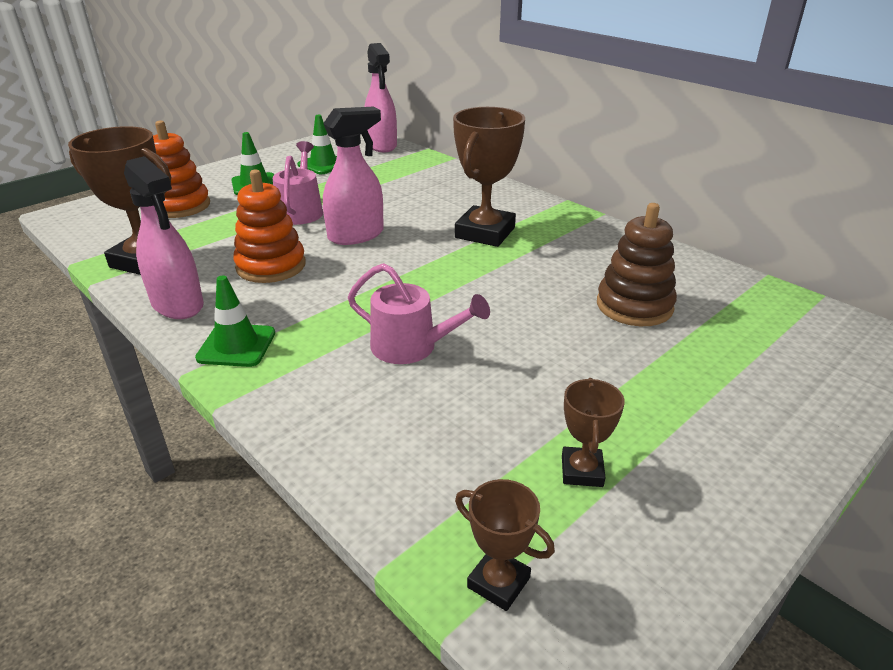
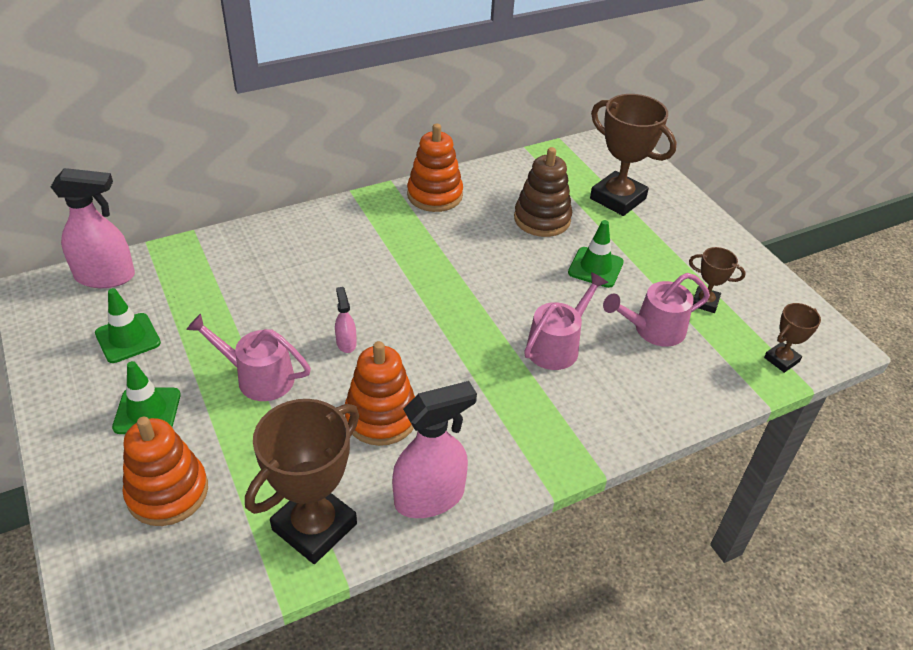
camera: 75 degrees left, 10 degrees up
(236, 345) = (520, 455): green traffic cone -> green traffic cone (595, 267)
(356, 235) = (346, 343): pink spray bottle -> pink spray bottle, size x0.48
(485, 233) = (389, 257): brown trophy -> brown trophy (618, 198)
(486, 422) = (653, 329): none -> pink watering can
(605, 237) = (435, 195): none -> orange stacking toy

